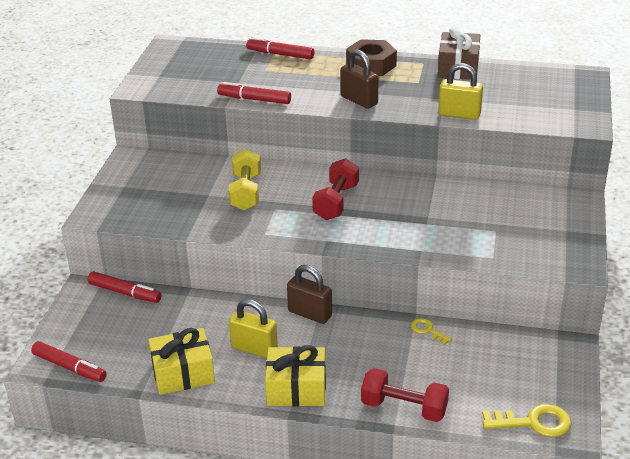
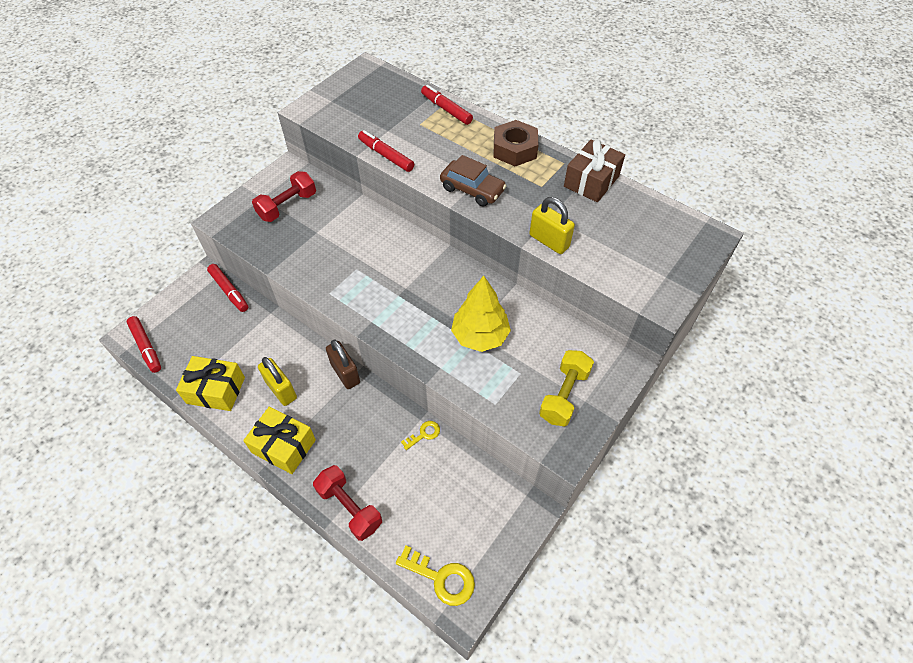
camera: 25 degrees right, 20 degrees up
(246, 192) = (346, 241): yellow dumbbell -> yellow dumbbell (564, 395)
(336, 202) = (409, 282): red dumbbell -> red dumbbell (287, 206)
(359, 100) = (472, 189): brown padlock -> brown car
(427, 330) = (424, 434): yellow key -> yellow key turned 75 degrees clockwise
(437, 218) = (480, 336): none -> yellow tree

